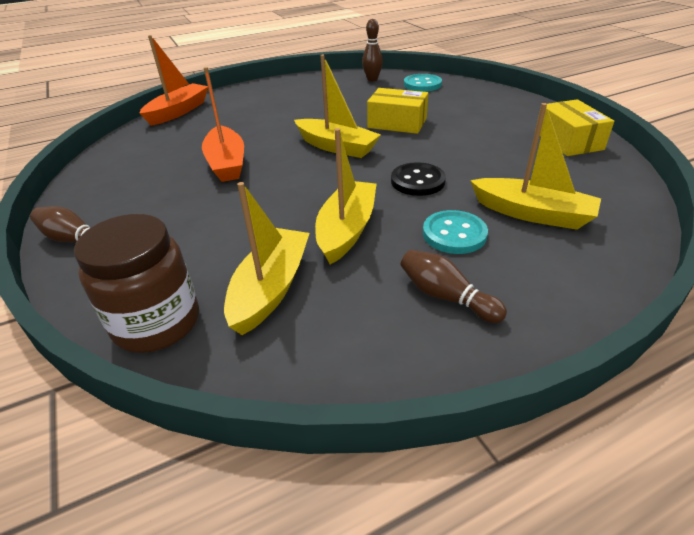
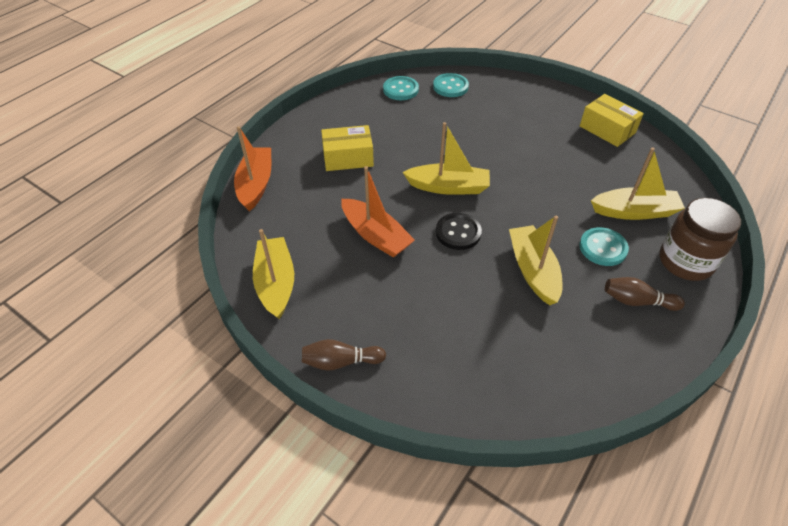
camera: 30 degrees left, 10 degrees up
(157, 323) = (486, 400): brown jar -> brown jar (685, 262)
(271, 288) = (531, 340): yellow boat -> yellow boat (276, 283)
(372, 79) = (400, 90): brown bowling pin -> turquoise button
(397, 123) = (471, 144): yellow box -> yellow box (348, 157)
(417, 181) = (540, 205): black button -> black button (458, 232)

